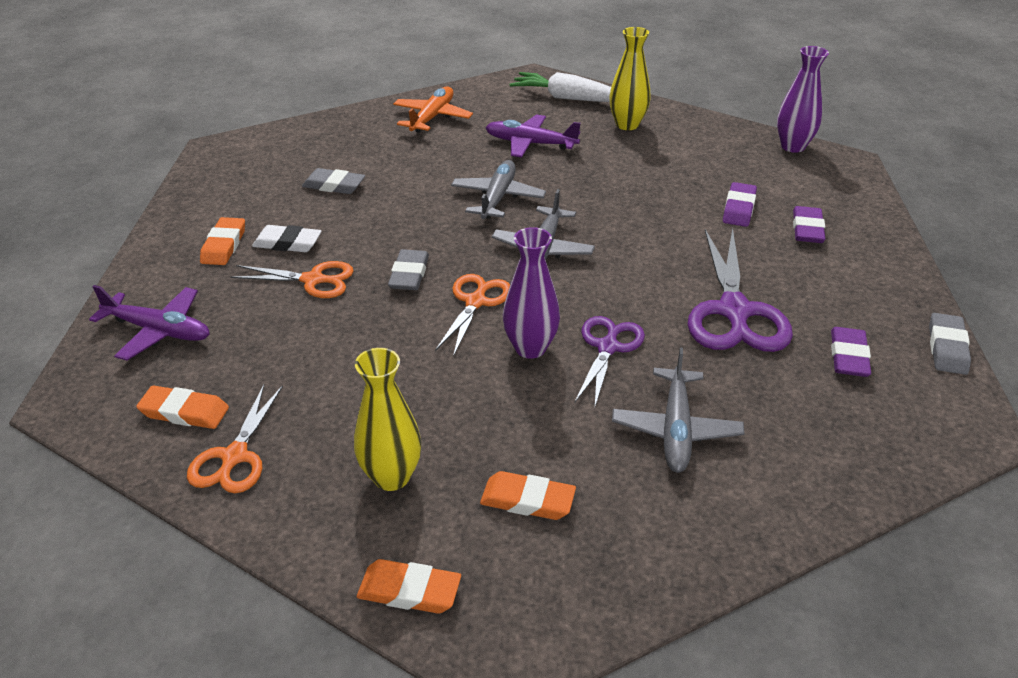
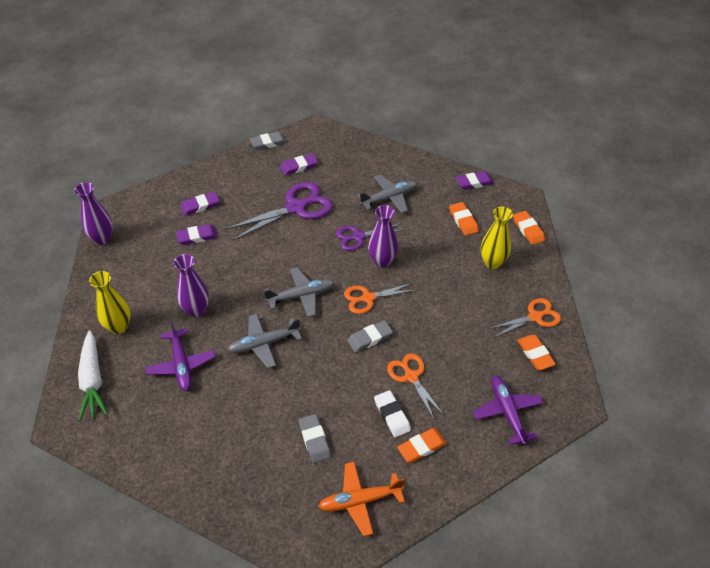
camera: 125 degrees left, 10 degrees up
(432, 117) = (178, 448): orange plane -> orange plane (360, 501)
(601, 172) = (196, 310): none -> purple vase
(622, 592) = (474, 182): none -> purple eraser

